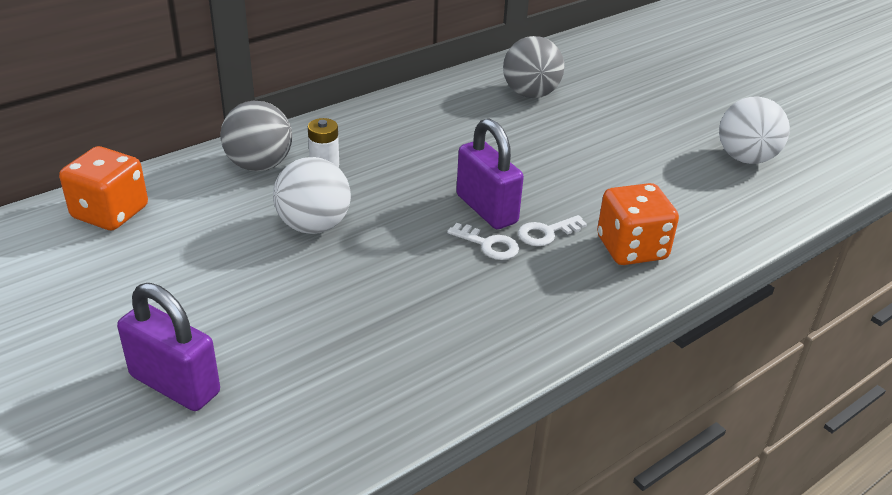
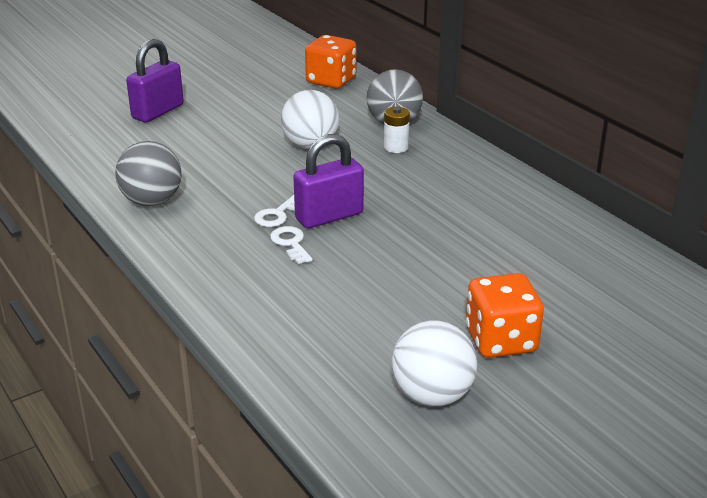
camera: 95 degrees right, 5 degrees down
(530, 94) = (554, 254): grey ball -> grey ball (152, 201)
(631, 248) = (262, 286): orange dice -> orange dice (501, 340)

